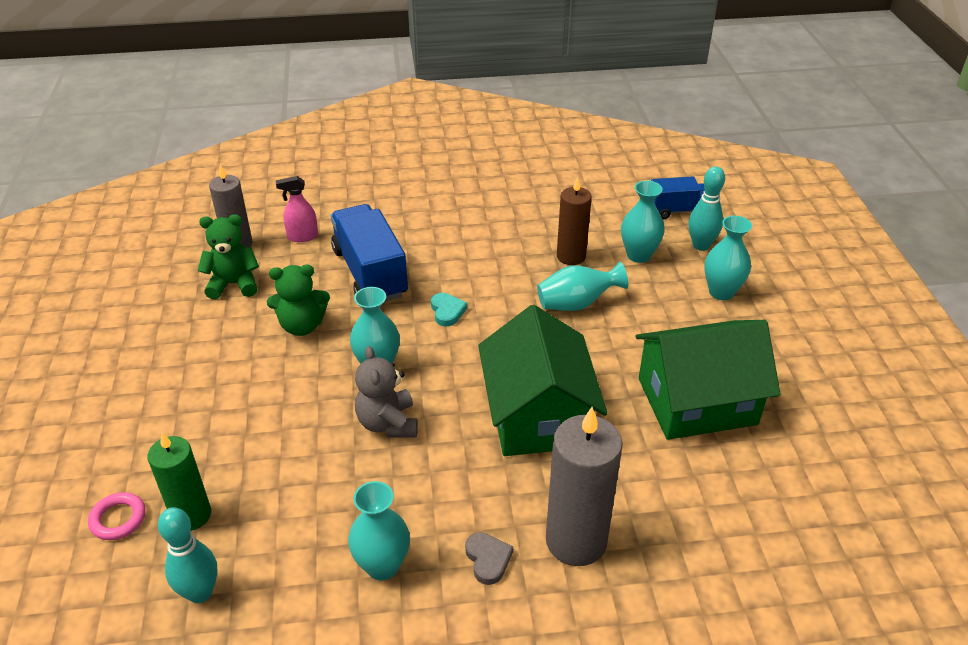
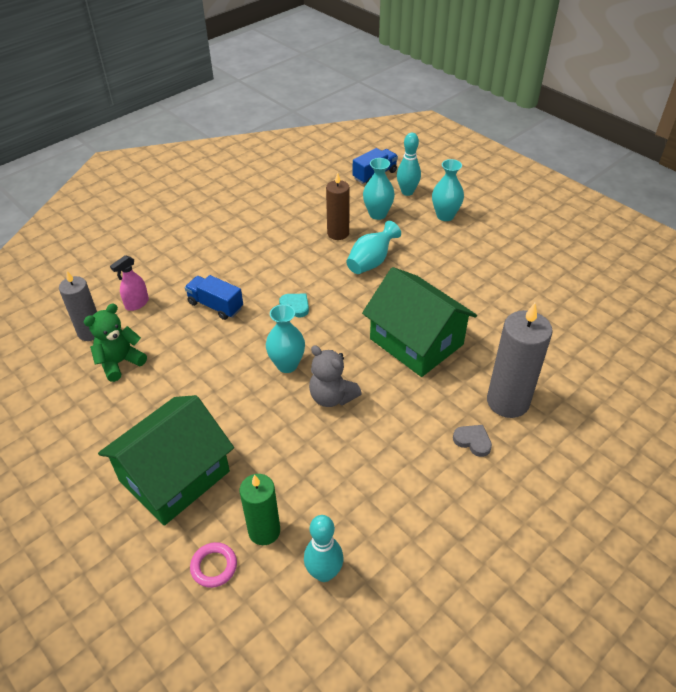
camera: 35 degrees left, 5 degrees up
(302, 326) = (205, 365): green teddy bear -> none
(370, 273) = (215, 306): blue truck -> blue truck, size x0.60
(382, 566) = (418, 483): turquoise vase -> none
(696, 401) = (492, 287): green house -> green house (174, 476)

